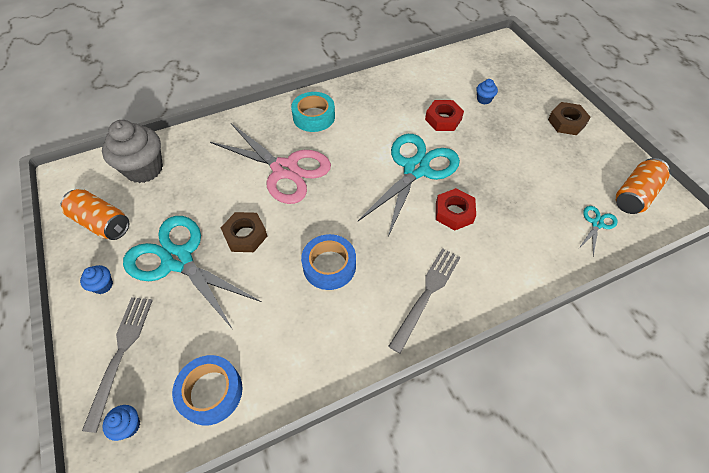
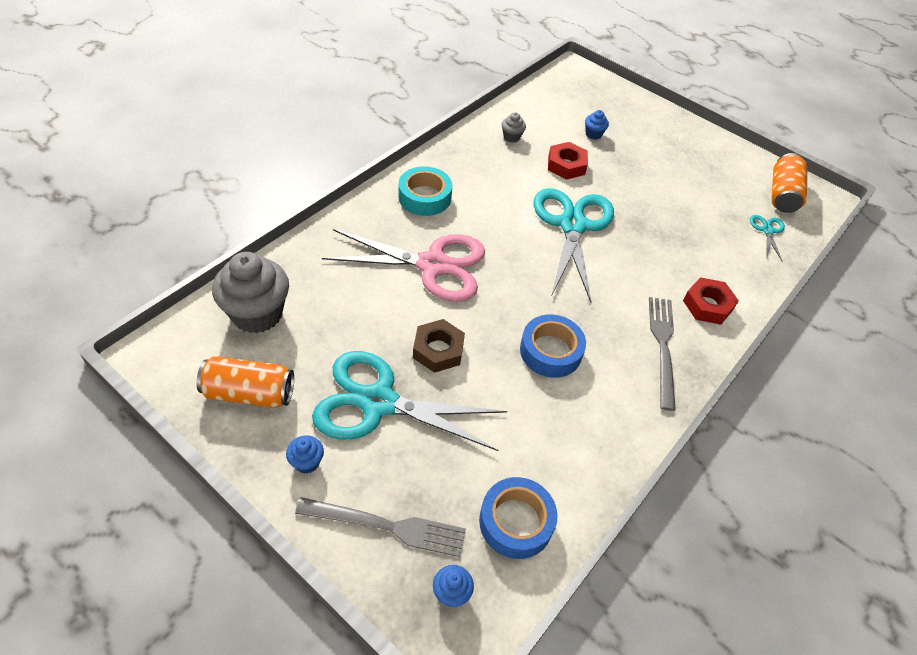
camera: 30 degrees left, 5 degrees down
(120, 354) = (387, 526): grey fork -> grey fork turned 120 degrees clockwise
(412, 86) = (511, 137): none -> grey cupcake
(454, 212) = (637, 258): red nut -> red nut (707, 305)
(566, 122) = (685, 139): brown nut -> none

